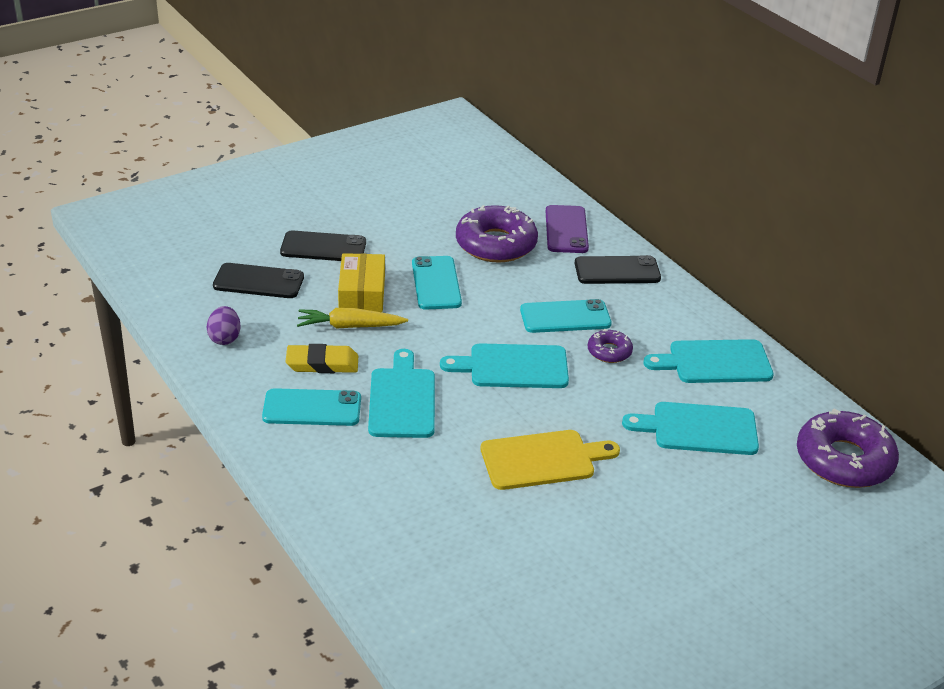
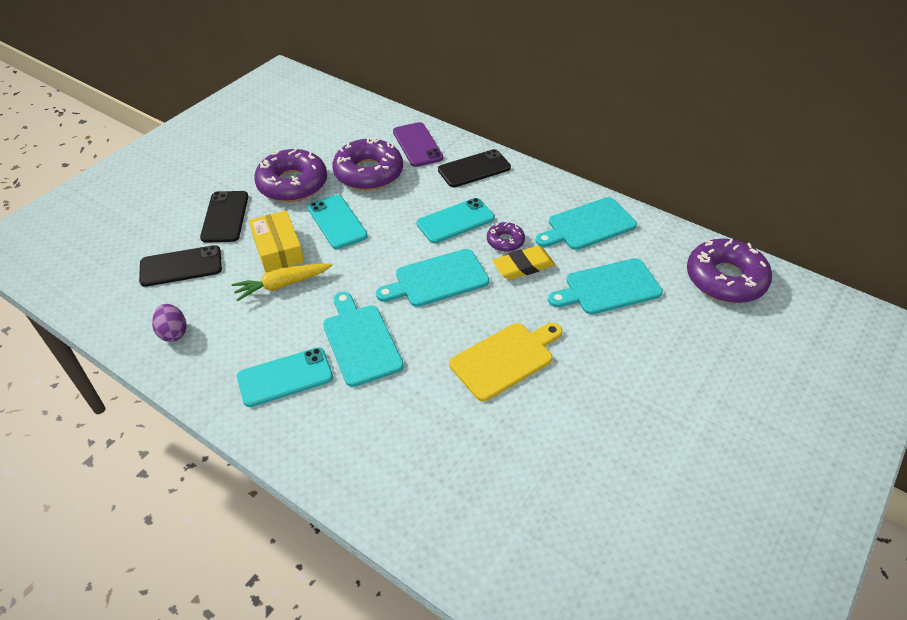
camera: 20 degrees left, 10 degrees up
(322, 364) = (274, 329): yellow eraser -> yellow eraser (523, 266)
(323, 247) = (225, 217): black phone -> black phone turned 75 degrees counterclockwise
(408, 234) = (292, 184): none -> purple donut

